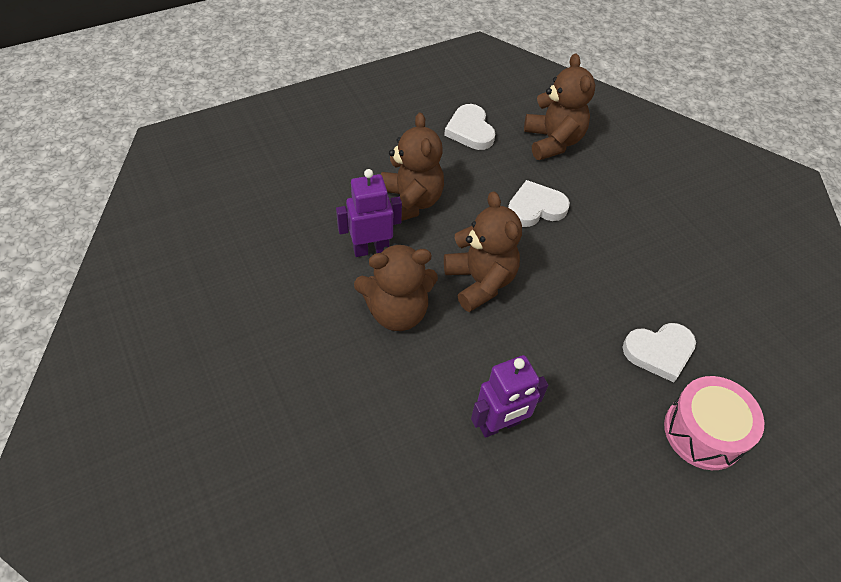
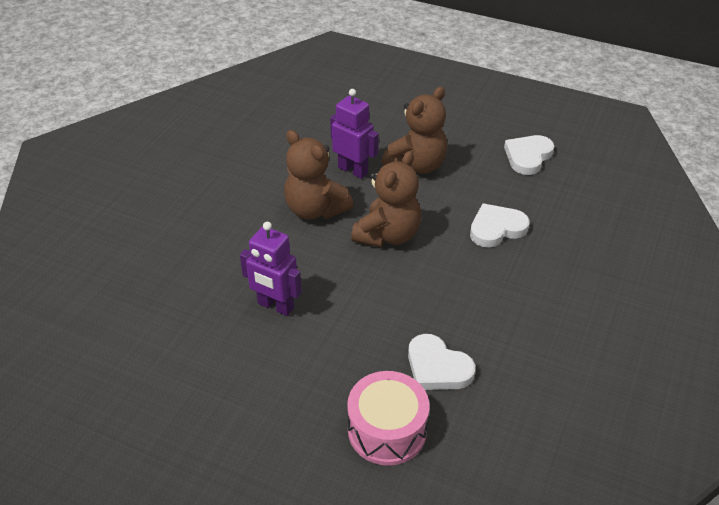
camera: 55 degrees right, 10 degrees down
(535, 208) = (496, 228): white heart -> white heart turned 60 degrees counterclockwise
(553, 141) = (581, 204): brown teddy bear -> none

